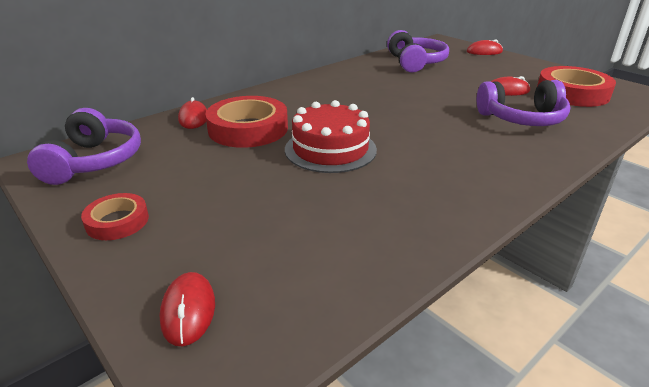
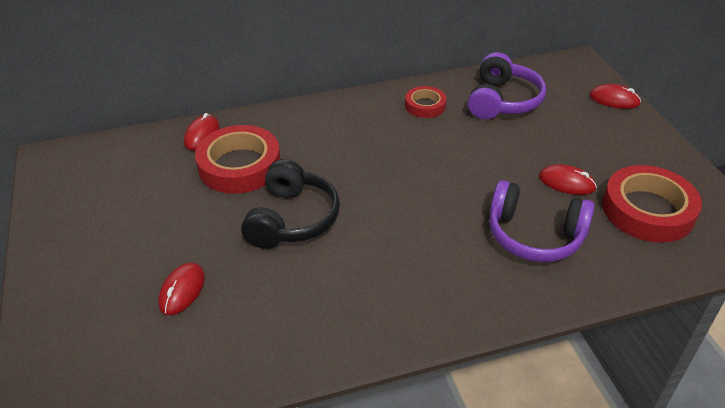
camera: 25 degrees right, 10 degrees up
(94, 161) = (89, 171): purple headphones -> none
(117, 221) = (68, 250): red tape -> red tape (425, 105)
(188, 310) = (63, 357): red mouse -> red mouse (182, 290)
(330, 149) = (292, 219): red cake -> black headphones

